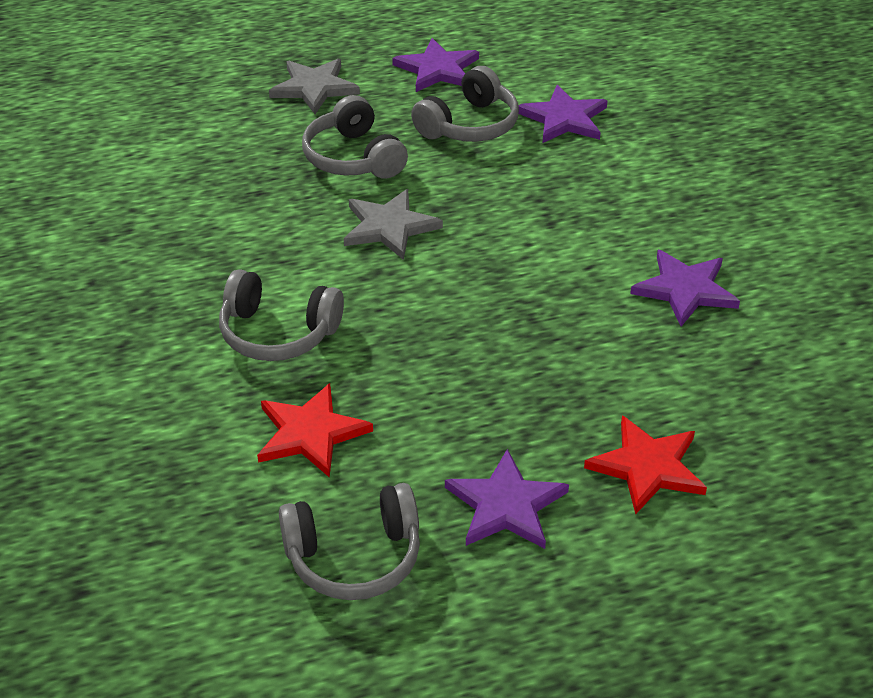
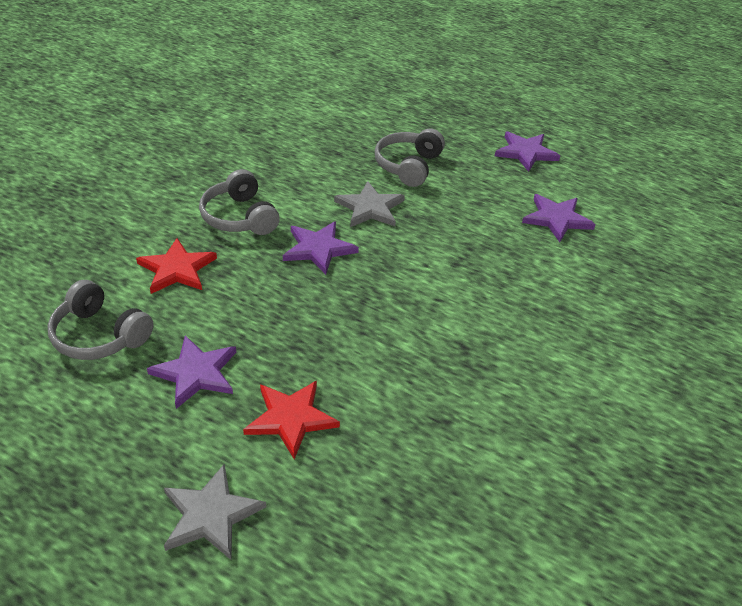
camera: 45 degrees right, 0 degrees up
(314, 88) = (445, 124): grey star -> grey star (211, 515)
(469, 125) = (496, 189): grey headphones -> none
(685, 289) = (472, 351): purple star -> purple star (318, 249)

